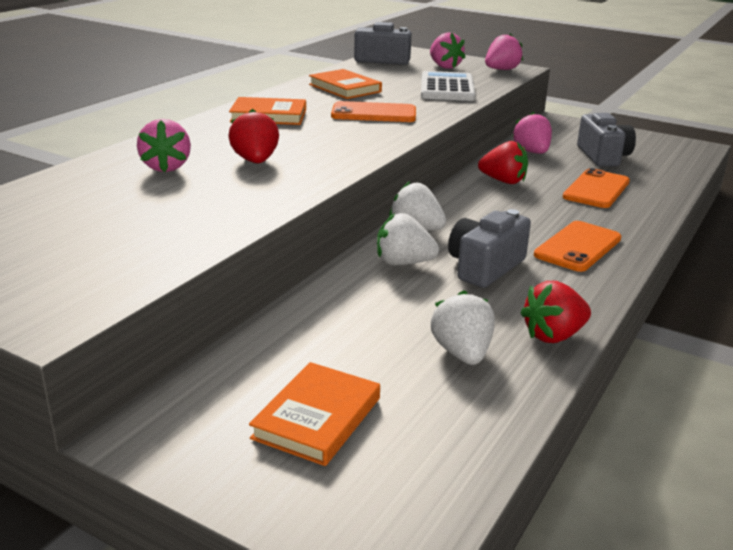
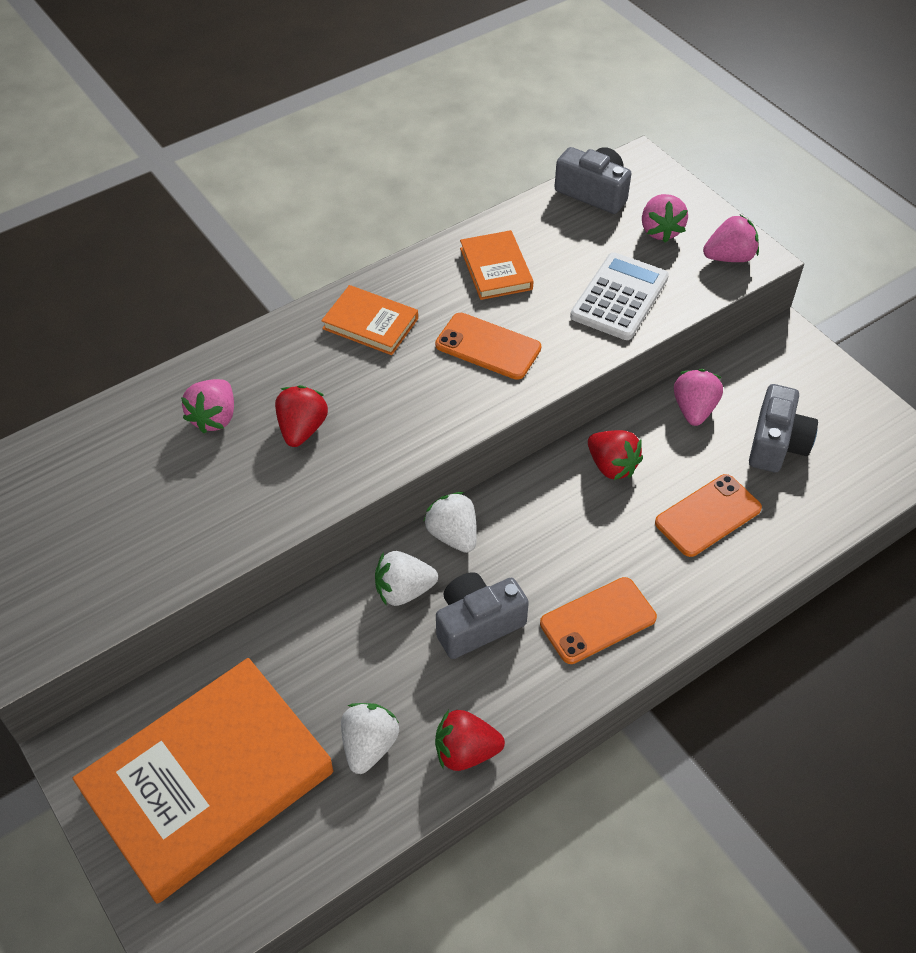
camera: 25 degrees right, 25 degrees up
(317, 418) = (208, 781): orange book -> orange book, size x2.13
(403, 263) = (404, 591): white strawberry -> white strawberry turned 45 degrees counterclockwise

